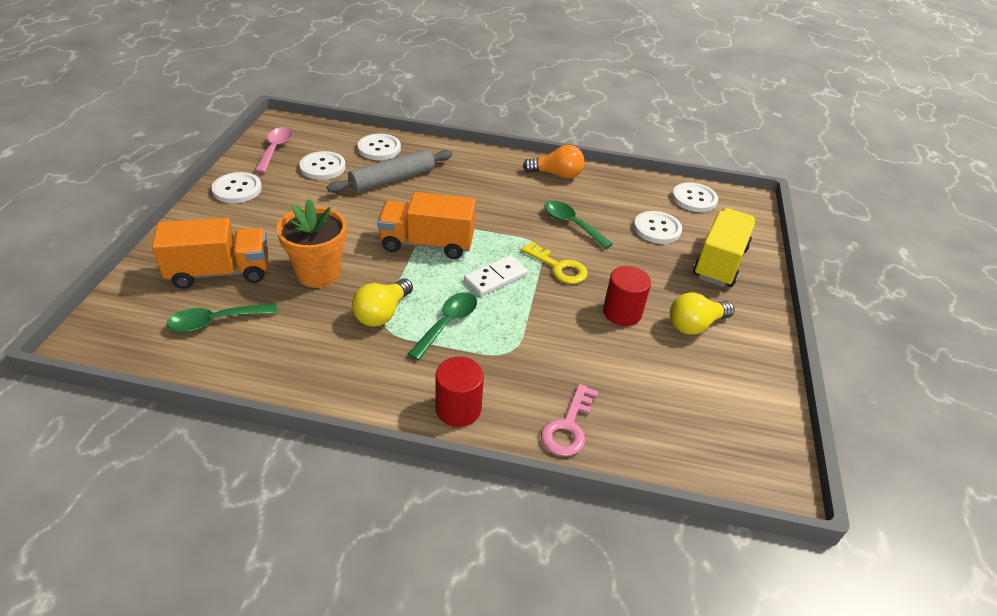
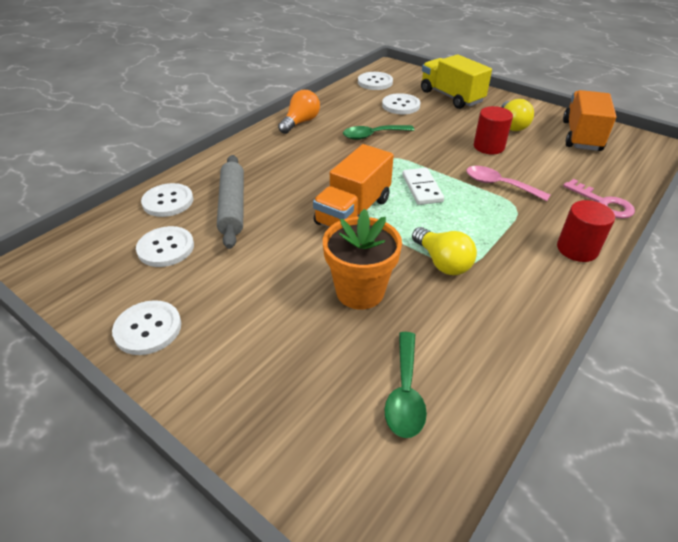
camera: 60 degrees left, 0 degrees up
(220, 272) = (313, 374): orange truck -> orange truck (581, 136)
(275, 149) = (90, 278): pink spoon -> pink spoon (499, 185)
(447, 323) = (471, 228): green spoon -> none
(558, 267) = (423, 156): yellow key -> none

